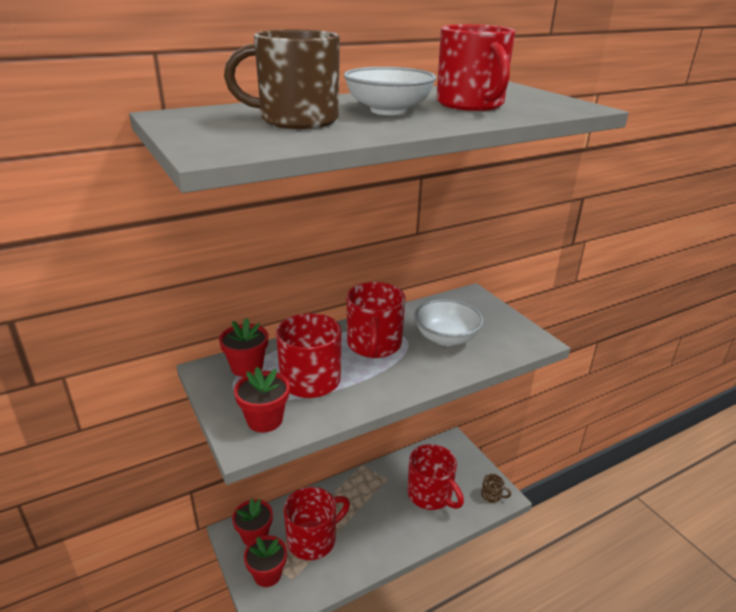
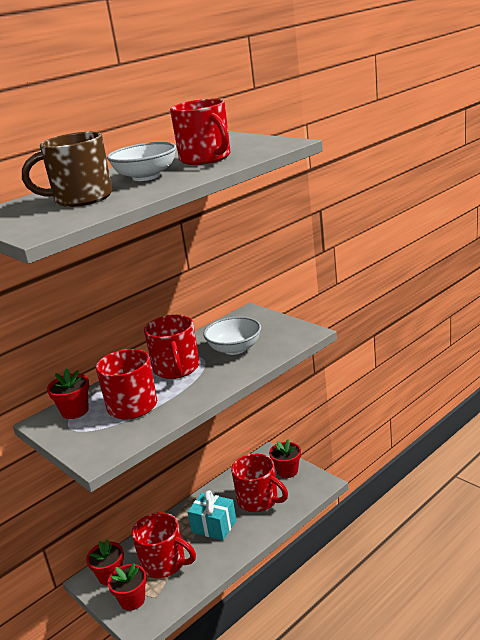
camera: 10 degrees left, 5 degrees down
(265, 420) = (105, 441): red flower pot -> red flower pot (287, 471)
(313, 539) = (164, 563): red mug -> red mug turned 75 degrees clockwise
(376, 511) = (214, 526): none -> turquoise gift
(491, 495) = (312, 486): brown mug -> none

